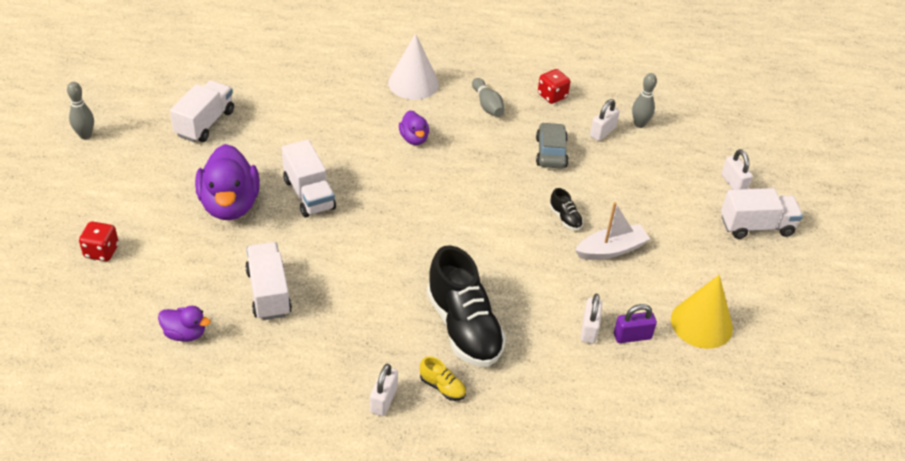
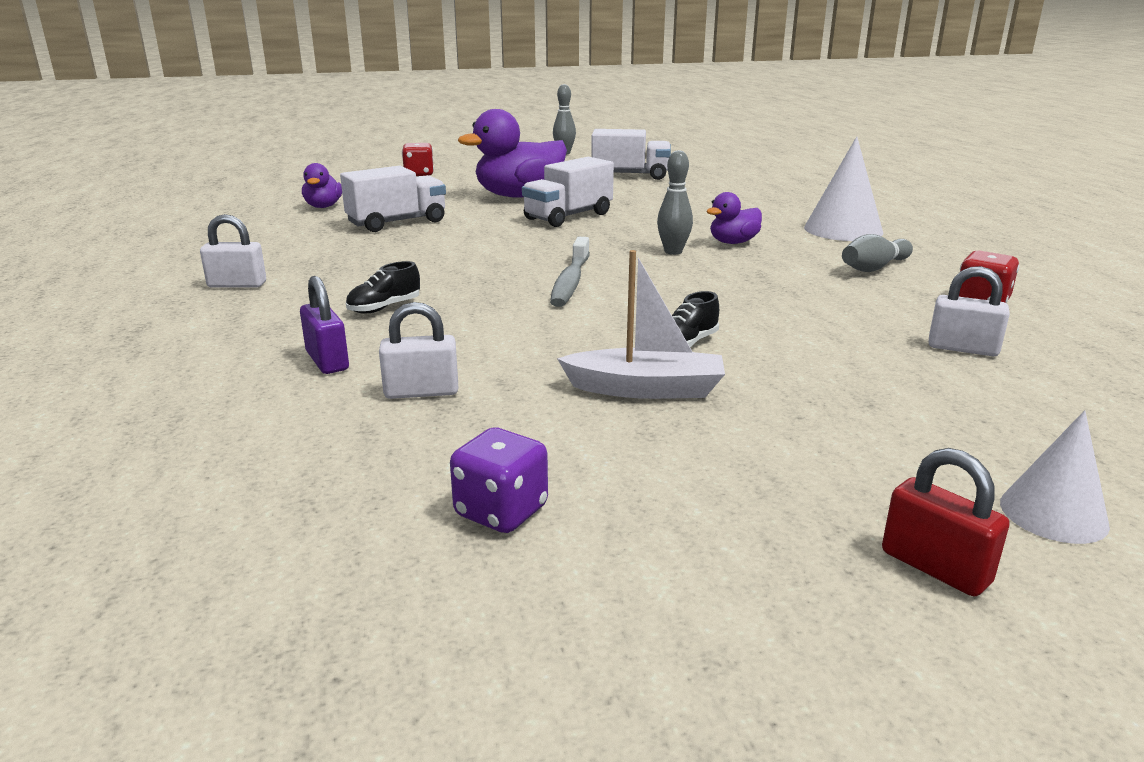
camera: 75 degrees right, 20 degrees down
(442, 387) = (264, 310): yellow shoe -> none
(454, 233) = (570, 282): none -> grey toothbrush
(464, 327) = (384, 308): black shoe -> black shoe, size x0.42
(551, 152) = (836, 317): grey car -> none
(611, 250) = (645, 389): white boat -> white boat turned 45 degrees counterclockwise
(632, 336) = (422, 433): purple padlock -> purple padlock (327, 361)
(639, 124) = (1052, 378): grey bowling pin -> grey bowling pin (673, 252)
(701, 323) = (501, 511): yellow cone -> purple dice
(733, 183) = (1053, 513): white padlock -> white cone
(756, 226) = (935, 567): white truck -> red padlock

